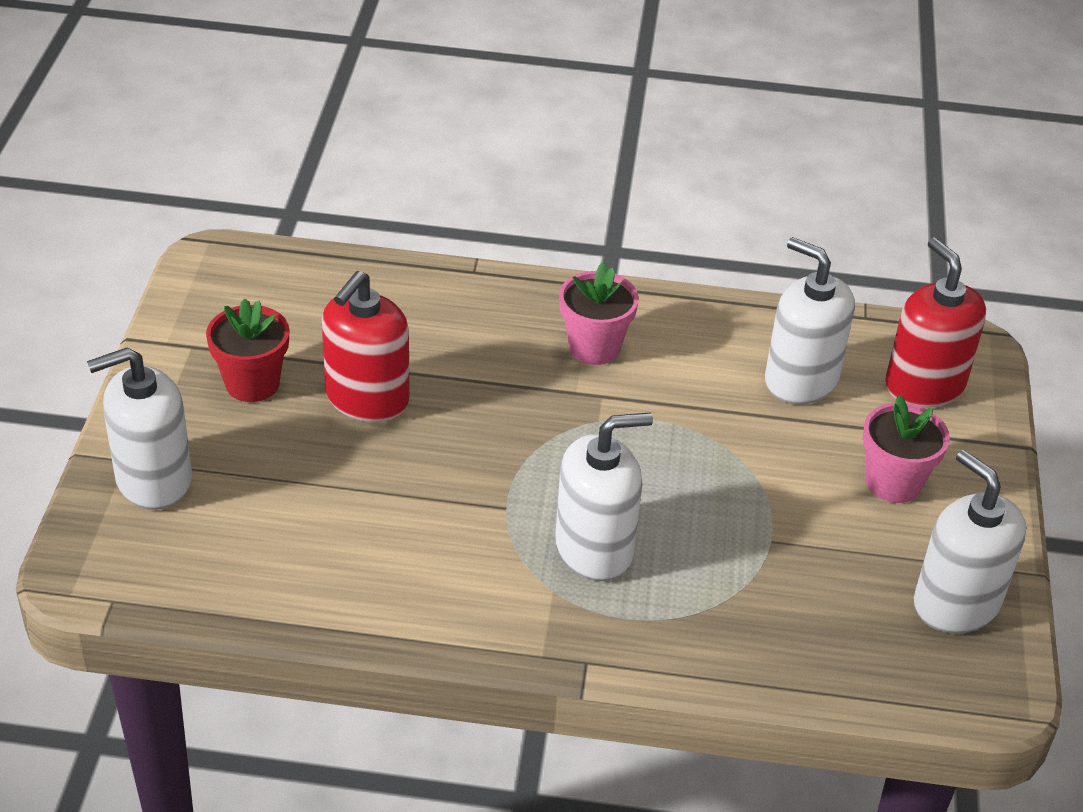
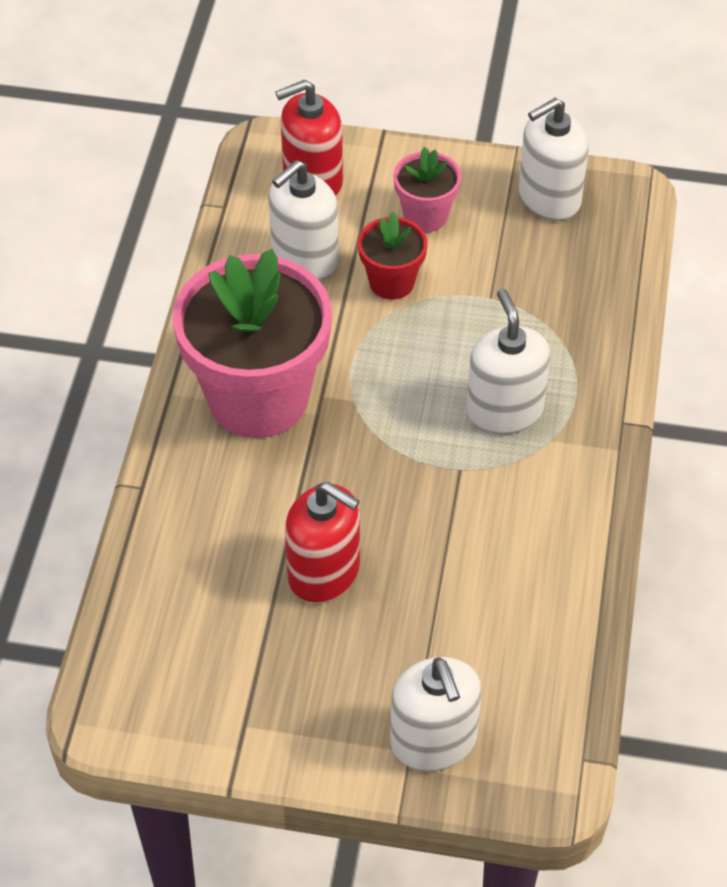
camera: 85 degrees left, 10 degrees up
(252, 383) = (302, 667): red flower pot -> red flower pot (391, 282)
(594, 347) = (258, 397): pink flower pot -> pink flower pot, size x2.11

